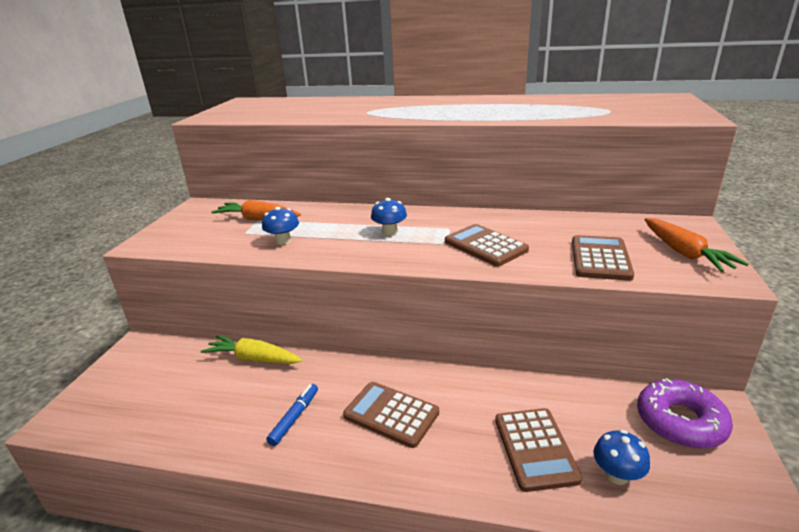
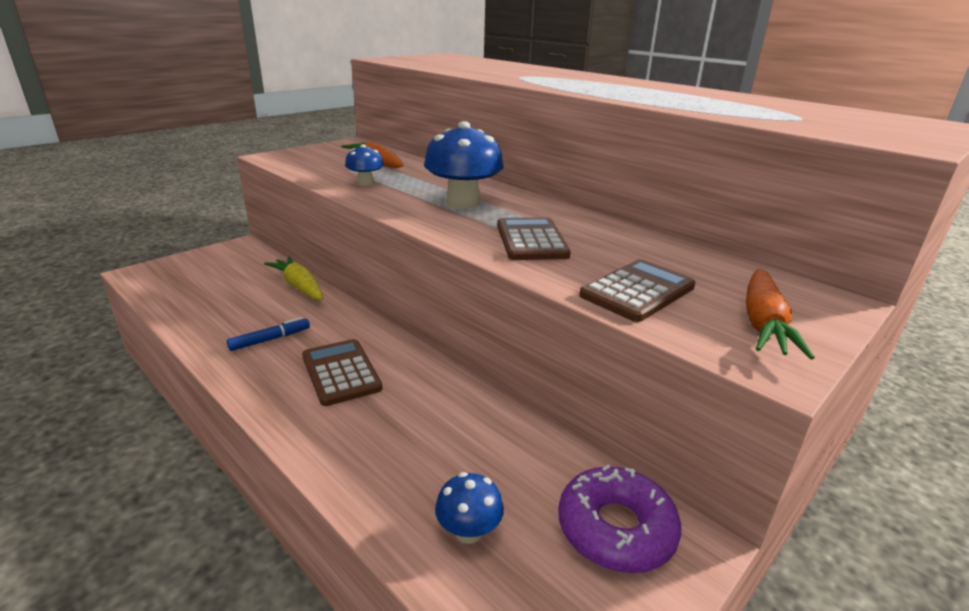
camera: 30 degrees right, 0 degrees up
(389, 232) = (463, 202): blue mushroom -> blue mushroom, size x1.90
(535, 448) = (422, 464): brown calculator -> none

